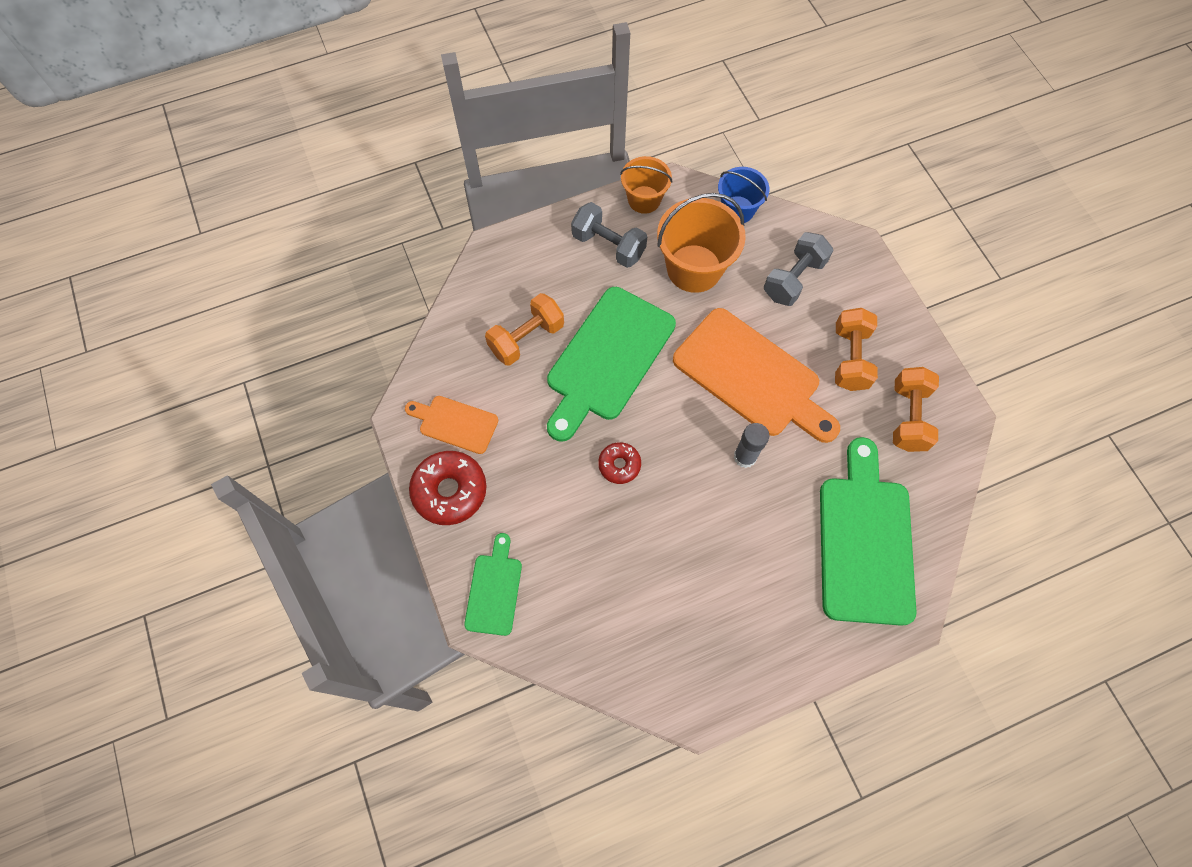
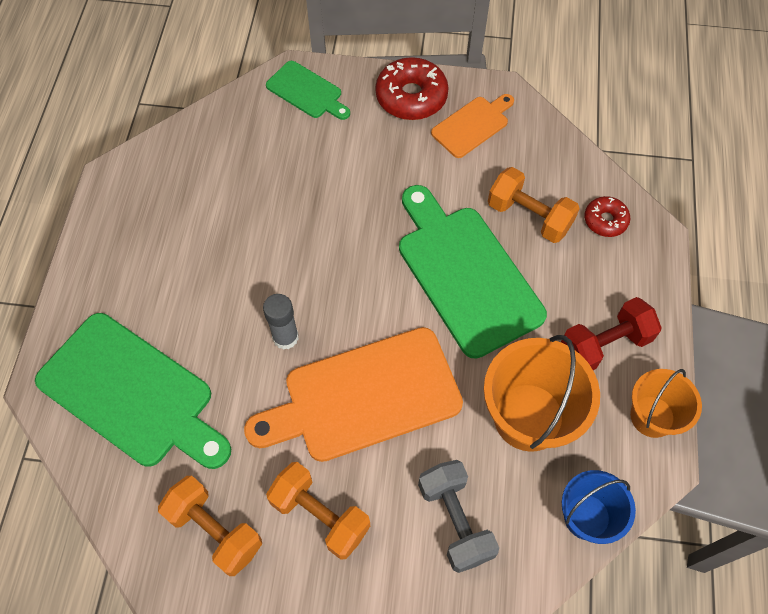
camera: 120 degrees right, 5 degrees down
(526, 338) = (529, 216): orange dumbbell -> orange dumbbell turned 45 degrees counterclockwise
(608, 245) = (604, 345): grey dumbbell -> red dumbbell
(619, 465) = (350, 228): red donut -> red donut (605, 220)

